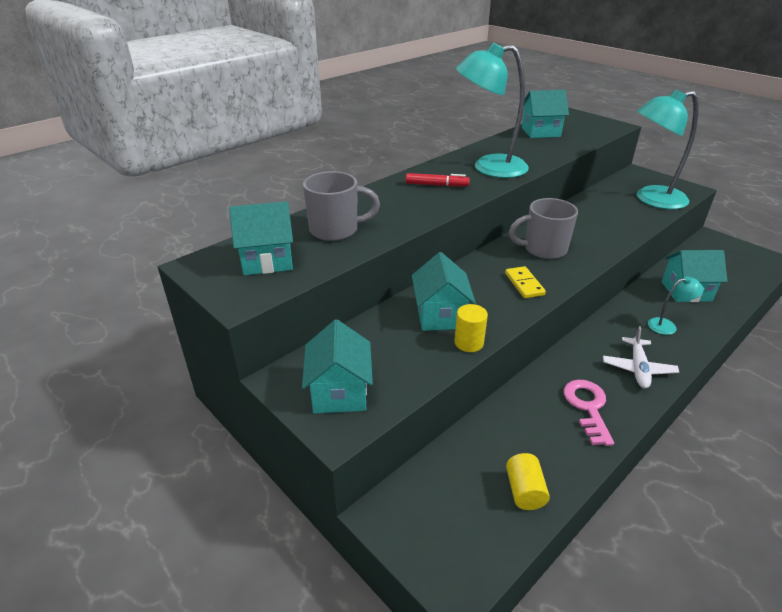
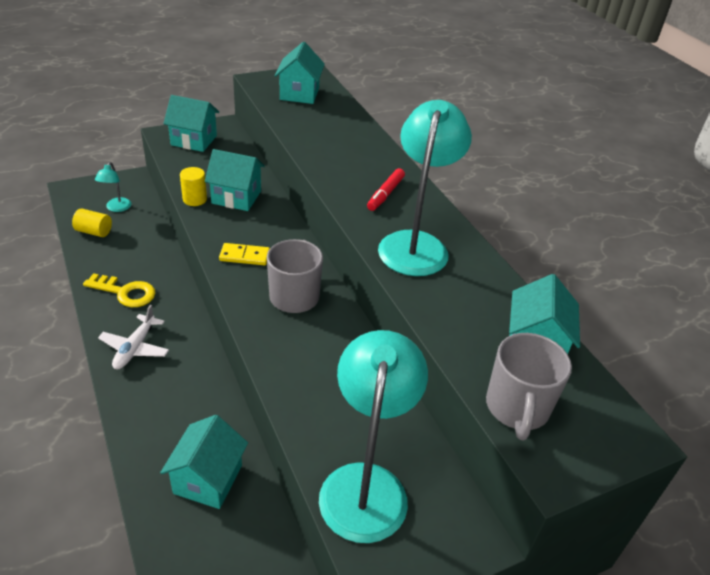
camera: 105 degrees right, 5 degrees up
(336, 230) = (326, 125): grey mug -> grey mug (517, 408)
(587, 407) = (125, 292): pink key -> yellow key
(638, 368) = (135, 348): white plane -> white plane turned 105 degrees counterclockwise
(667, 325) = (168, 412): turquoise lamp -> turquoise lamp (116, 208)

